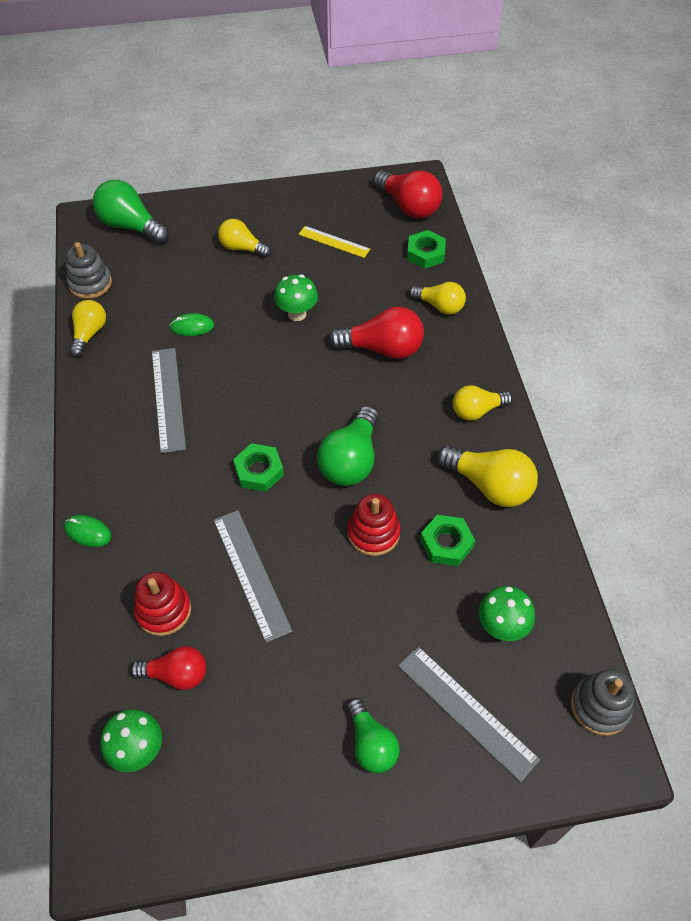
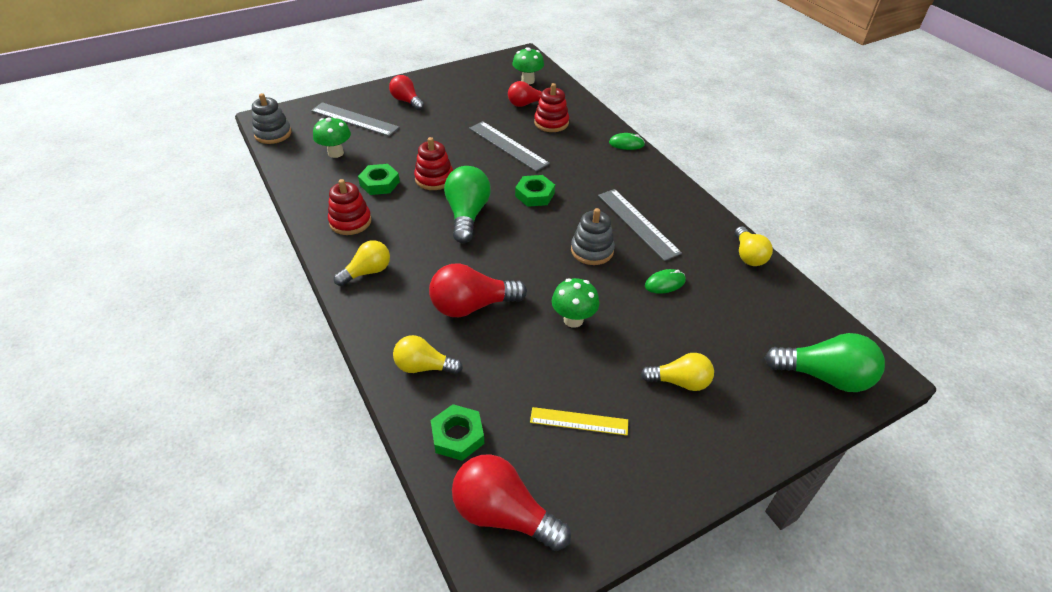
camera: 160 degrees right, 10 degrees down
(90, 283) = (796, 300): grey stacking toy -> grey stacking toy (592, 250)
(371, 744) = (406, 101): green light bulb -> red light bulb
(489, 485) = (350, 221): yellow light bulb -> red stacking toy

